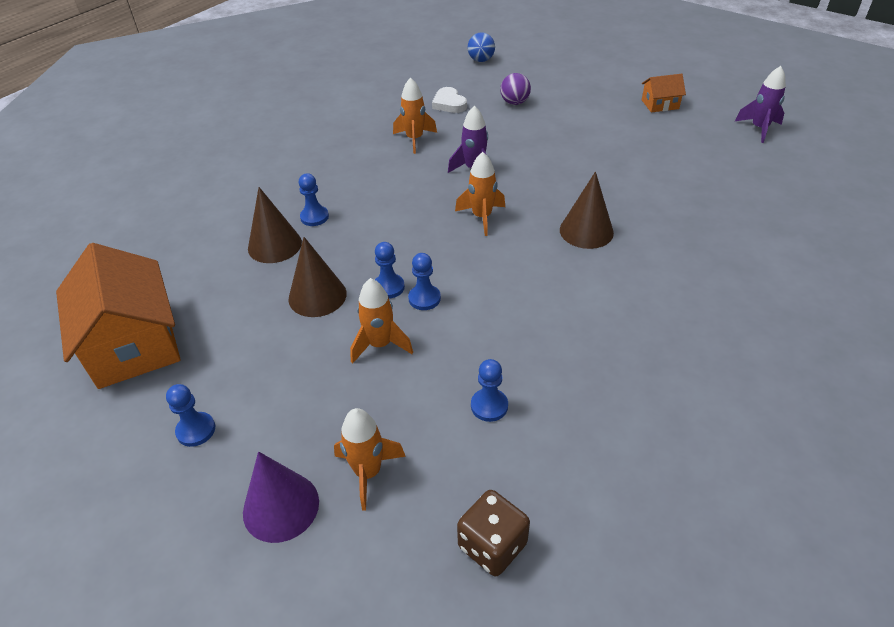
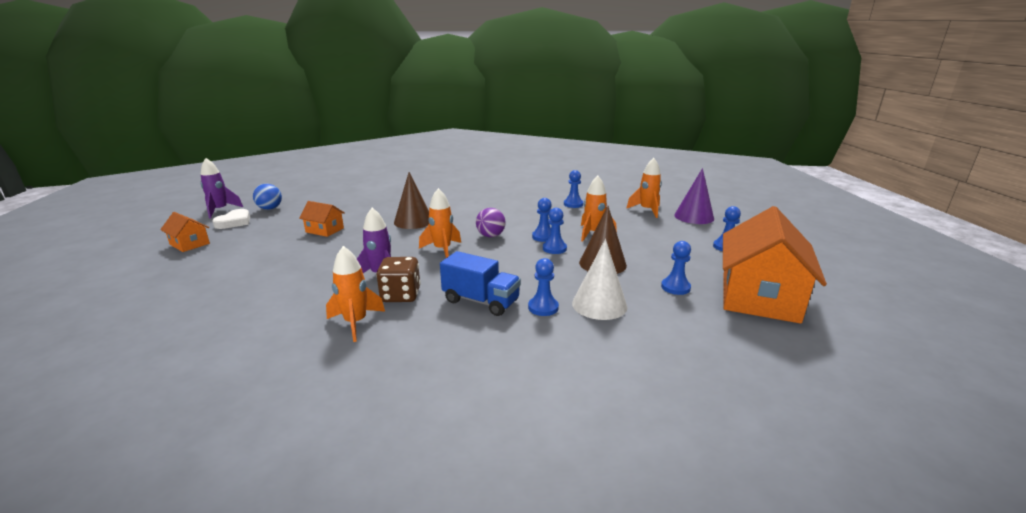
camera: 135 degrees left, 20 degrees down
(222, 306) = (675, 287): none -> blue pawn
(274, 245) = (599, 304): brown cone -> white cone
(365, 195) = (481, 301): none -> blue truck
(449, 104) = (247, 339): white heart -> white heart (234, 222)
(481, 60) = (70, 375): blue ball -> blue ball (270, 208)
(492, 545) = (620, 188): brown dice -> brown dice (401, 295)
(514, 103) = (221, 303): purple ball -> purple ball (491, 236)
(622, 171) = (325, 230): none -> orange house

